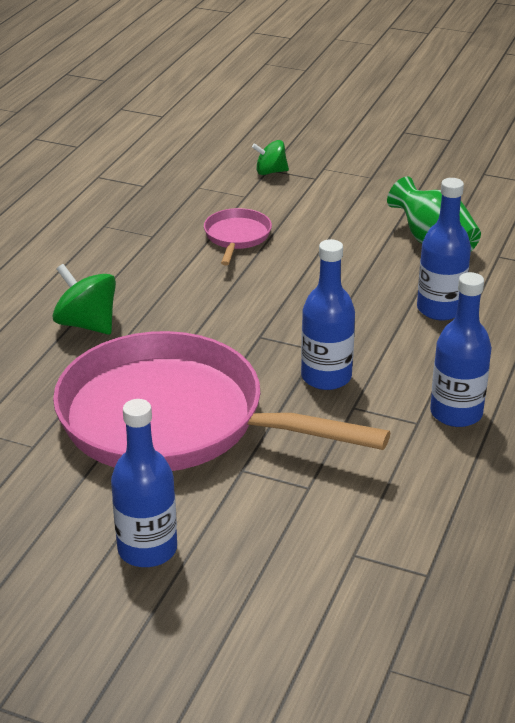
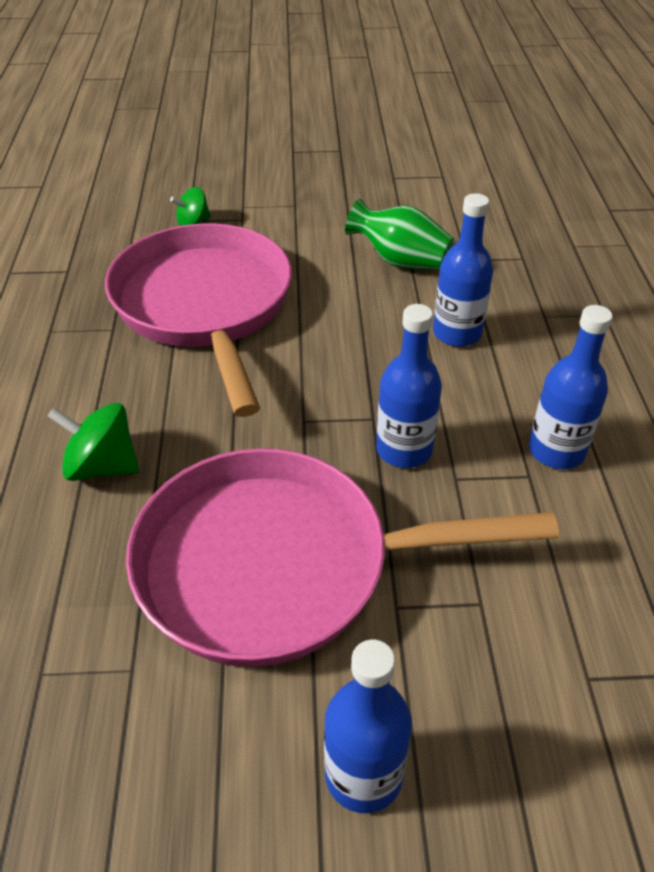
camera: 25 degrees left, 10 degrees up
(237, 237) = (205, 306): pink pan -> pink pan, size x2.45

